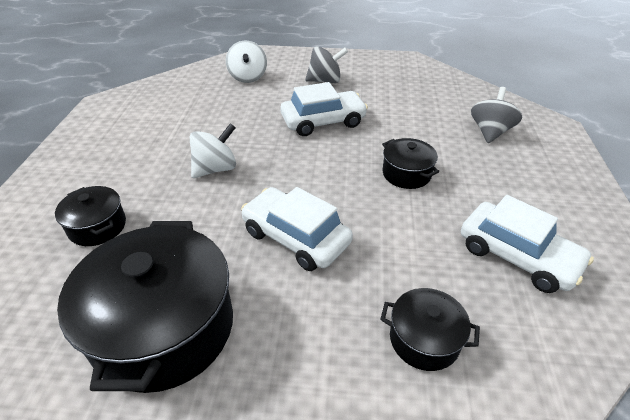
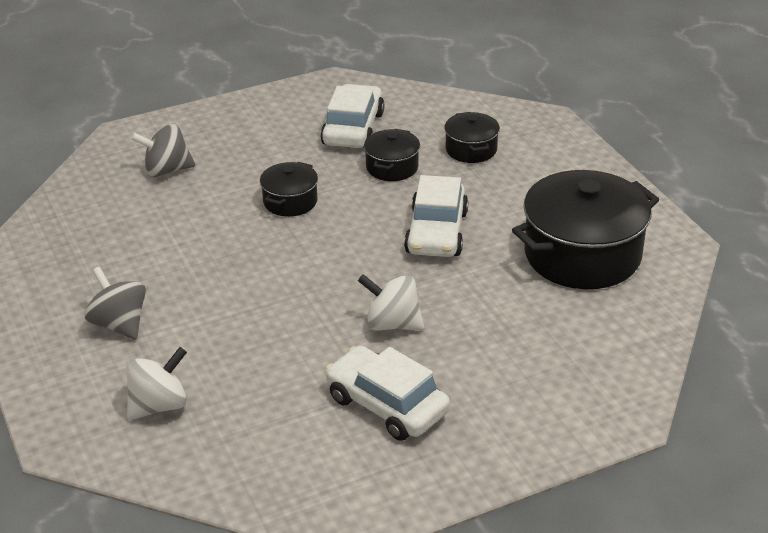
camera: 120 degrees left, 5 degrees down
(97, 227) = (543, 353): black pot -> black pot (392, 167)
(323, 121) = (233, 286): white car -> white car (387, 405)

